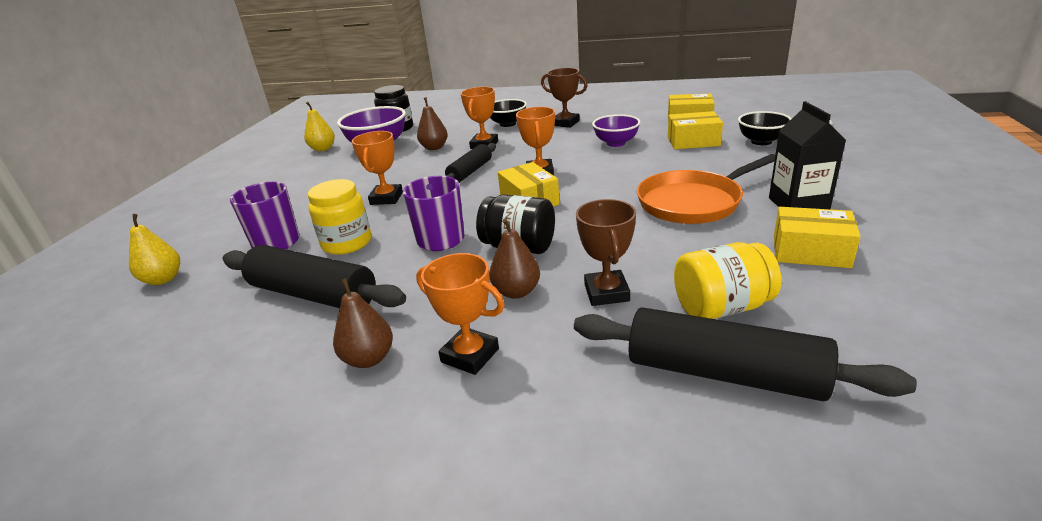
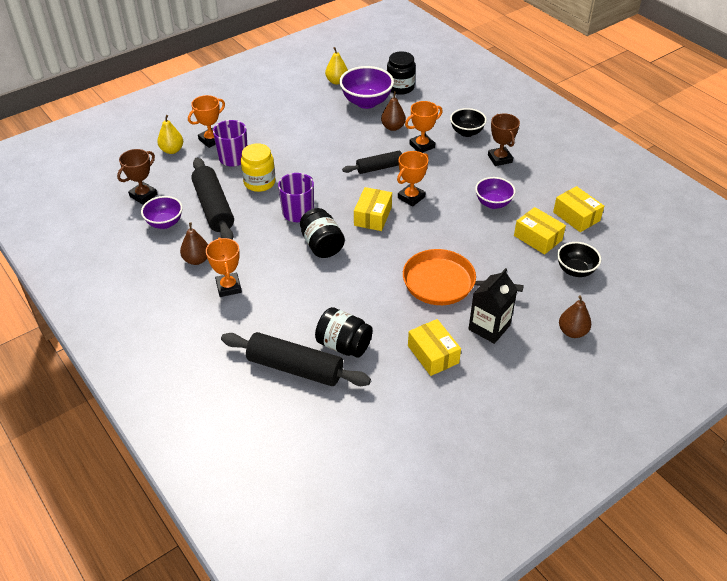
camera: 40 degrees right, 15 degrees up
(250, 352) = (165, 223): none -> purple bowl
(386, 198) = (313, 159): orange trophy -> orange trophy (211, 140)
(516, 292) = (284, 270): brown pear -> brown pear (572, 332)
(606, 293) = (315, 301): brown trophy -> brown trophy (143, 195)
(721, 307) = (344, 345): yellow jar -> black jar
(724, 373) = (295, 368): black rolling pin -> black rolling pin turned 45 degrees counterclockwise

